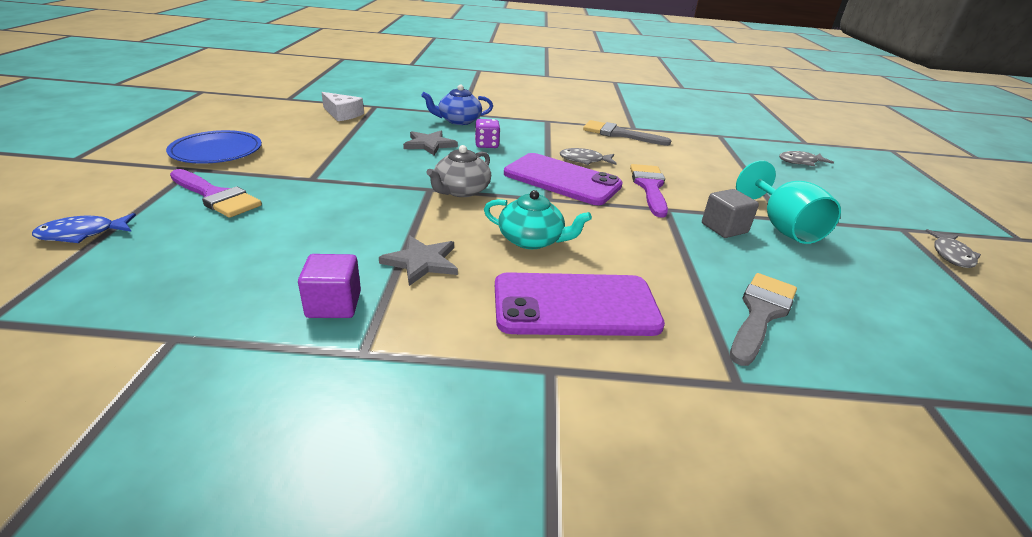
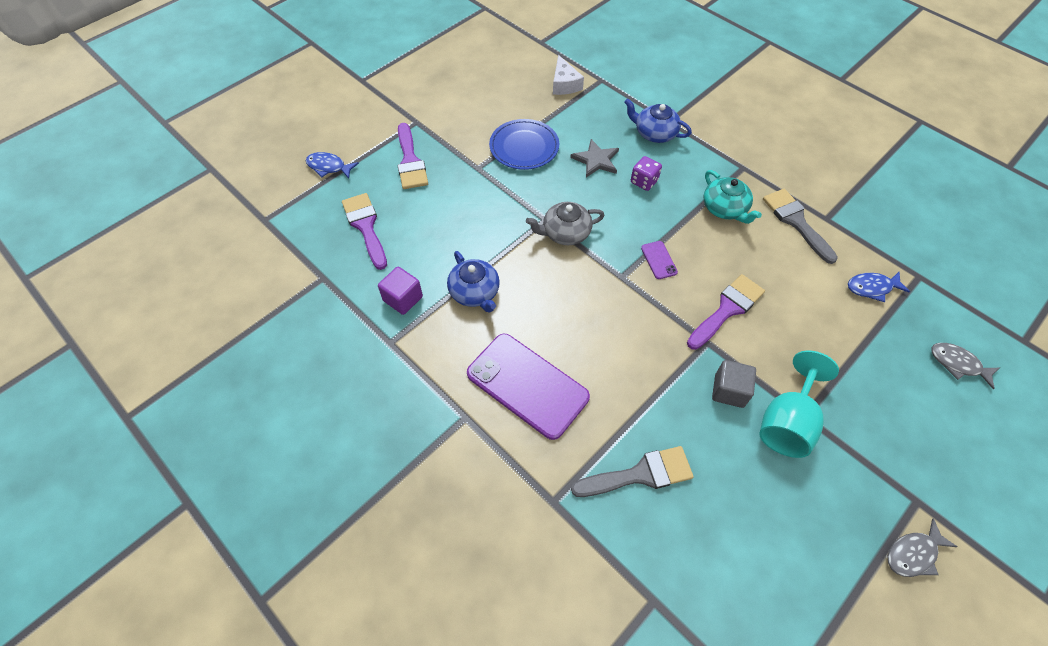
camera: 45 degrees right, 25 degrees up
(203, 264) = (366, 226): none -> purple brush
(216, 151) = (442, 105): blue plate -> blue plate (524, 147)
(422, 262) = (475, 292): grey star -> blue teapot
(531, 240) = (561, 313): turquoise teapot -> turquoise teapot (725, 208)
(562, 180) = (658, 260): purple phone -> purple phone, size x0.42
(584, 160) = (709, 244): grey fish -> none
(707, 147) = (872, 288): none -> blue fish

